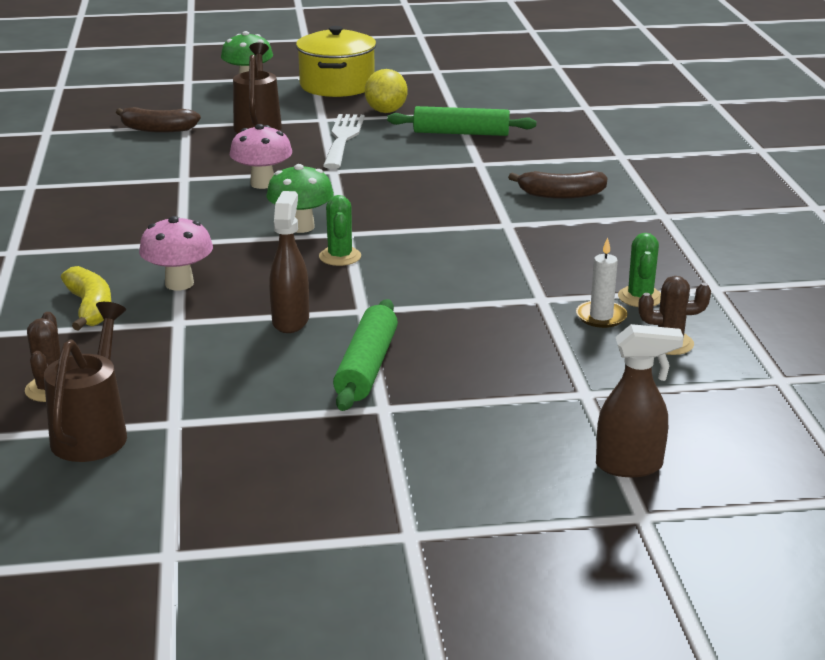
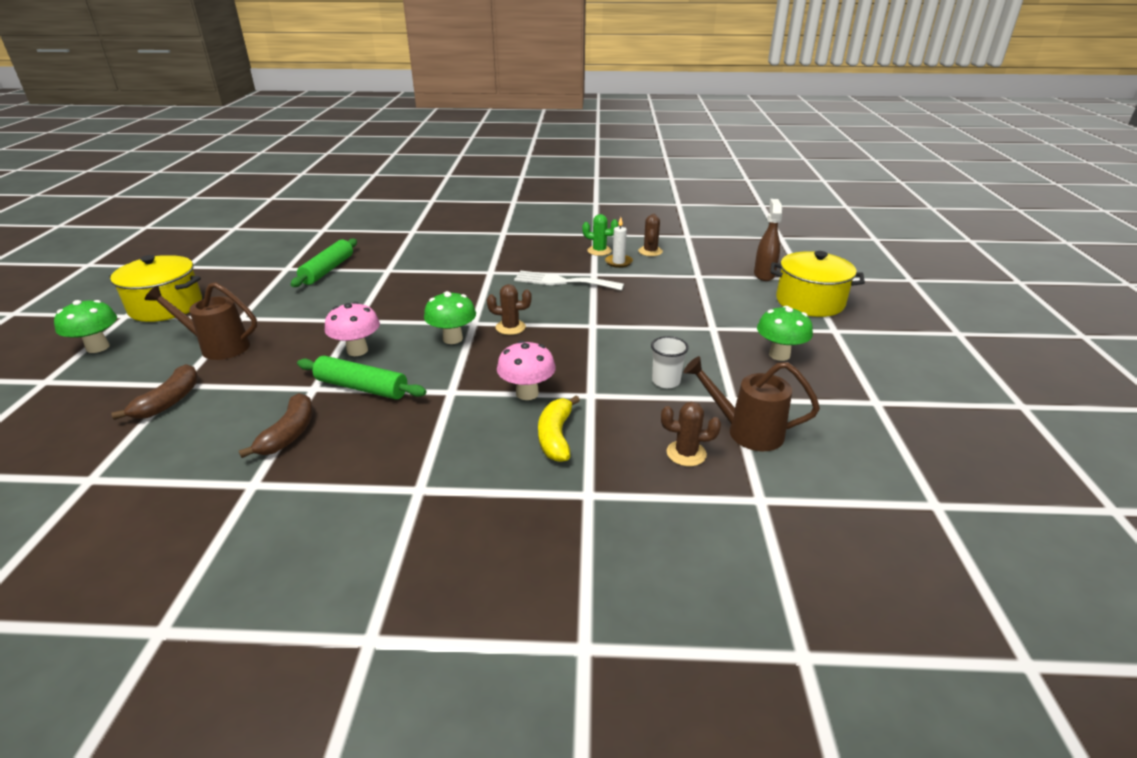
camera: 80 degrees left, 5 degrees up
(90, 308) = (555, 437): yellow banana -> yellow banana turned 75 degrees counterclockwise
(214, 371) = (666, 381): none -> white cup
(290, 320) = (600, 350): brown spray bottle -> none
(305, 468) = (779, 355): none -> green mushroom
(340, 257) = (510, 327): green cactus -> brown cactus
(343, 138) = (293, 312): white fork -> white fork (563, 282)
(367, 367) = (665, 329): green rolling pin -> green rolling pin (362, 387)
(386, 111) = (253, 291): yellow lemon -> none
(524, 515) = (809, 302): none -> yellow pot
(561, 195) = (457, 253): brown banana -> brown banana (289, 434)

